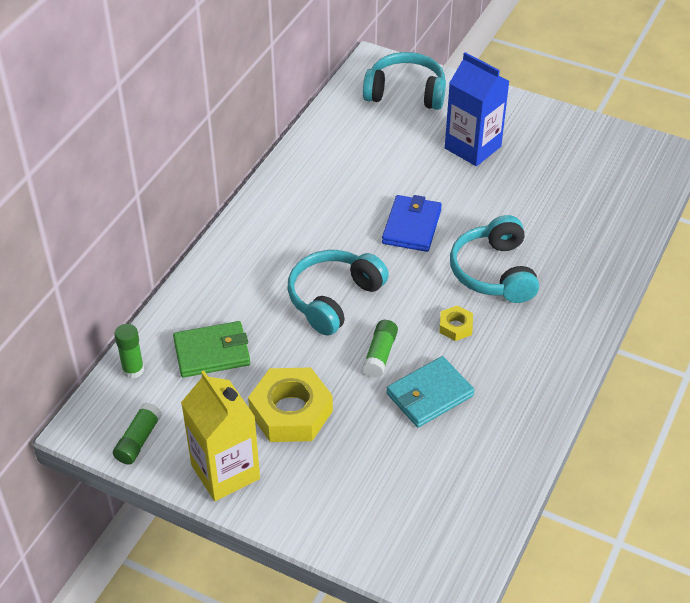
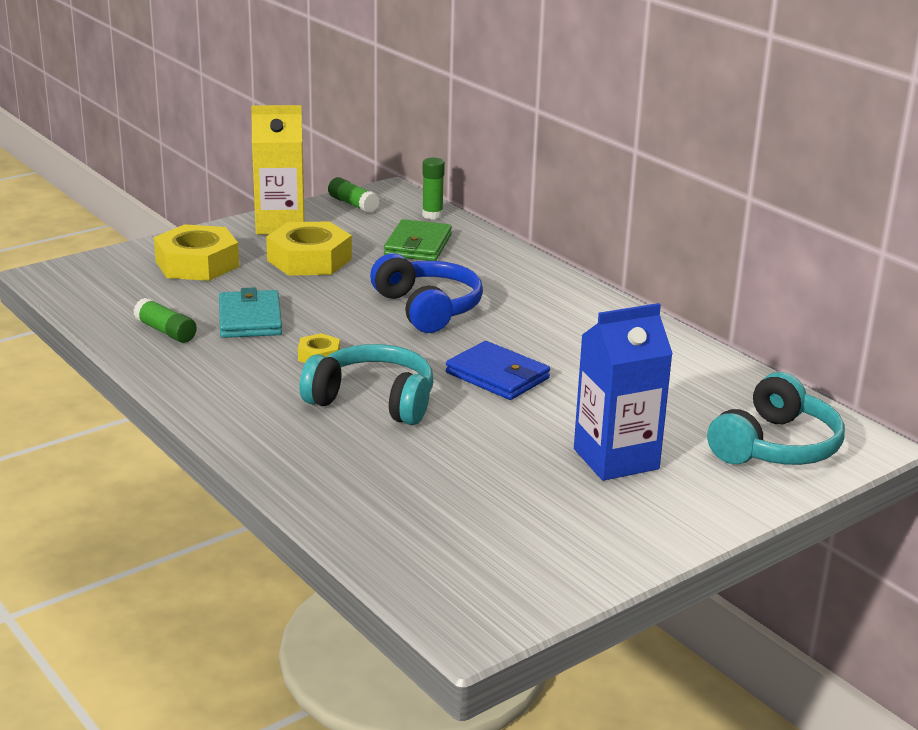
camera: 115 degrees right, 20 degrees down
(333, 298) = (428, 308): turquoise headphones -> blue headphones
(353, 487) = (197, 264): none -> yellow nut
(380, 354) = (328, 310): green glue stick -> green glue stick (166, 331)

